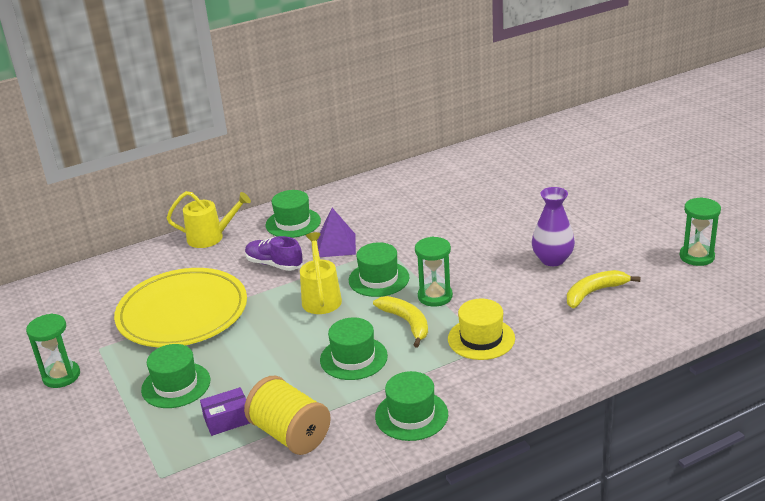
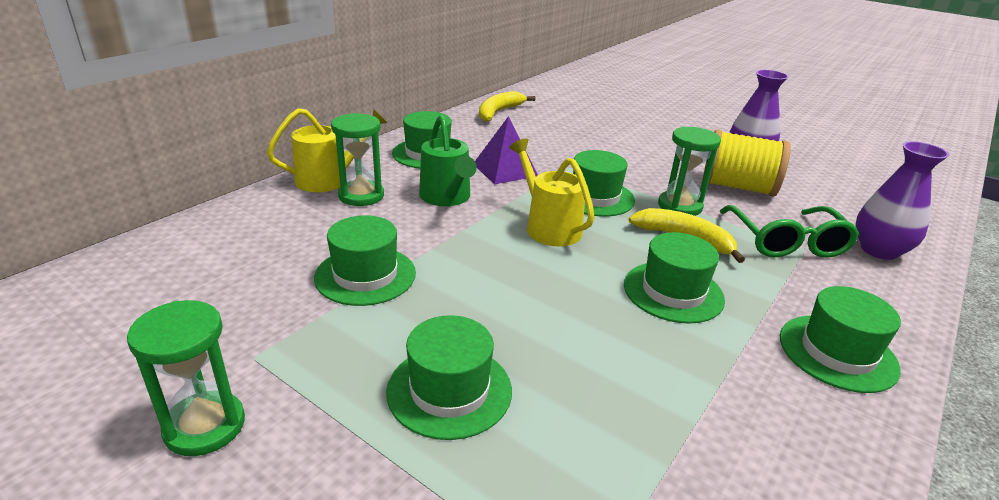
camera: 30 degrees left, 0 degrees up
(182, 312) = (365, 275): yellow plate -> green hat
(227, 420) = (594, 430): purple box -> none
(274, 264) = (447, 198): purple shoe -> green watering can
(290, 434) = (717, 428): yellow spool -> yellow spool (737, 187)
(481, 339) = (786, 242): yellow hat -> green glasses
(547, 358) = (879, 250): none -> purple vase
(594, 292) = (826, 181): yellow banana -> yellow banana (499, 112)
(696, 256) = (861, 142): green hourglass -> green hourglass (361, 195)

